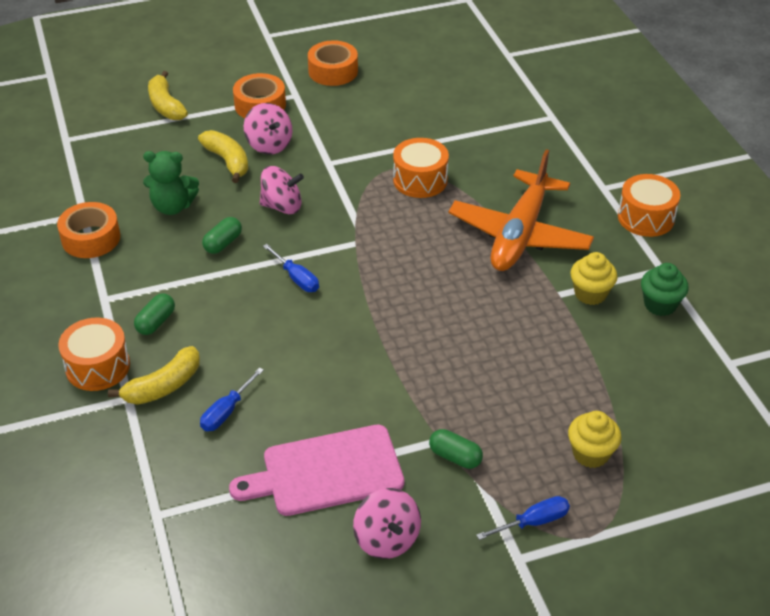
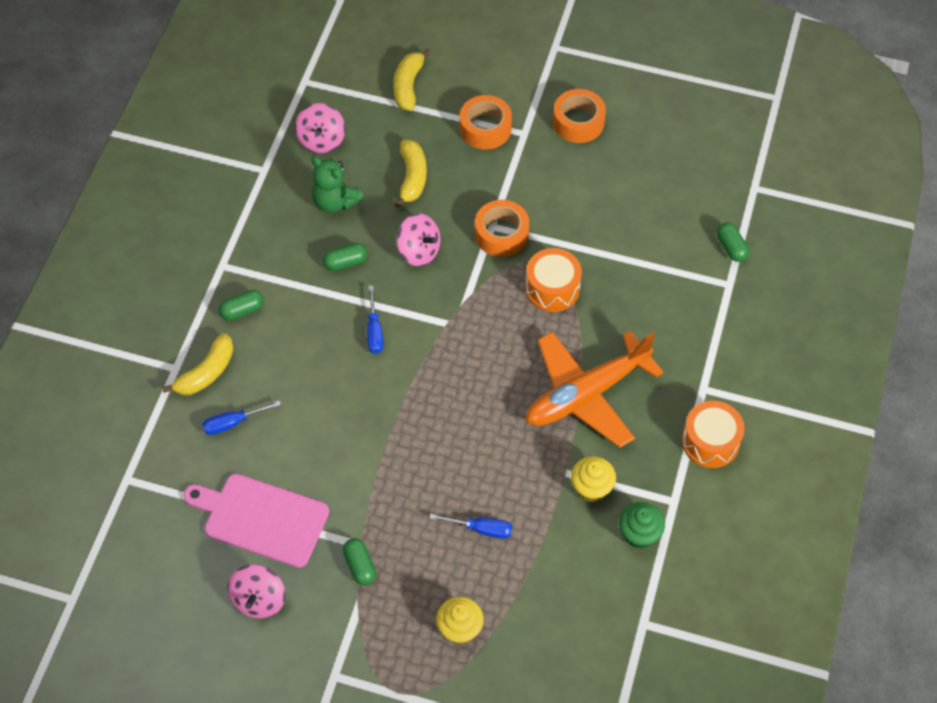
camera: 35 degrees right, 15 degrees up
(91, 238) = (252, 199): orange tape -> orange tape (501, 234)
(98, 366) = (174, 327): orange drum -> none
(163, 386) = (206, 373): yellow banana -> yellow banana turned 45 degrees counterclockwise
(269, 145) = (459, 178): pink spinning top -> pink spinning top (321, 140)
(529, 95) = (731, 247): none -> green capsule
(534, 522) = (369, 655): blue screwdriver -> blue screwdriver (481, 529)

